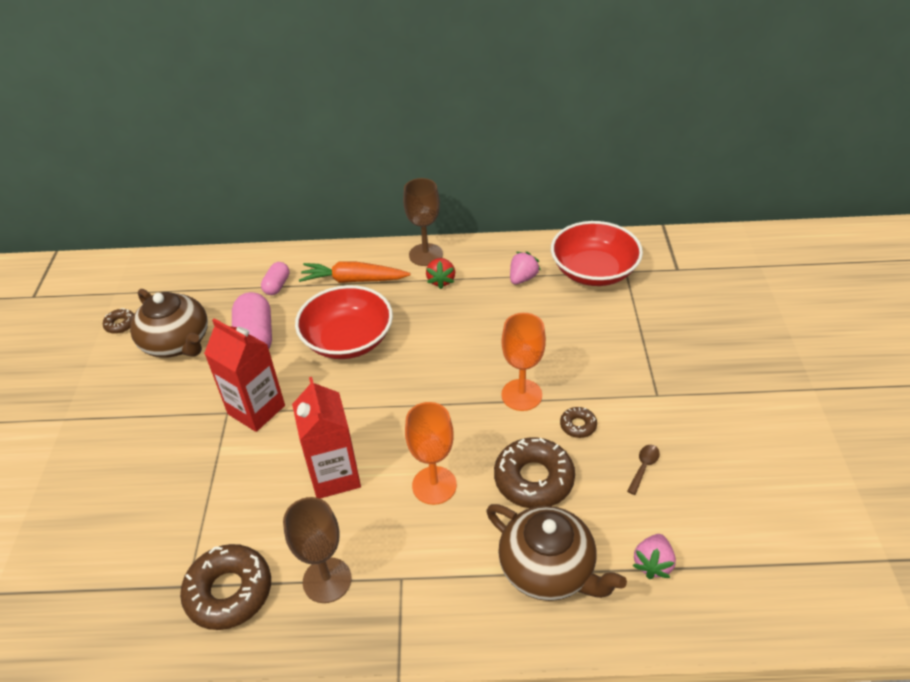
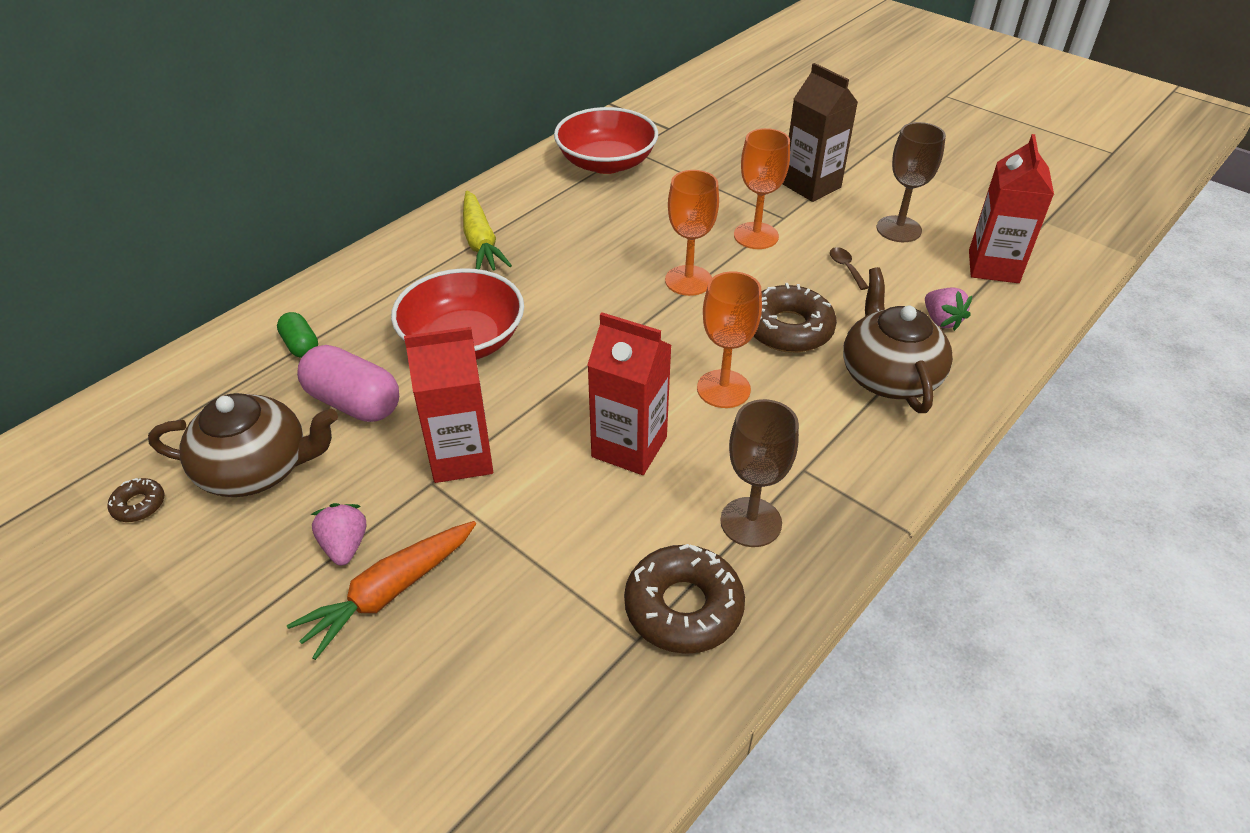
camera: 50 degrees left, 0 degrees up
(277, 285) = (301, 345): pink capsule -> green capsule
(353, 280) = (386, 291): orange carrot -> orange carrot (389, 592)
(426, 255) = (430, 231): brown goblet -> brown goblet (898, 229)
(441, 280) = (480, 242): red strawberry -> yellow carrot
(522, 278) = (554, 199): pink strawberry -> pink strawberry (345, 546)
(548, 569) = (888, 376): brown teapot -> brown teapot turned 90 degrees counterclockwise
(578, 425) = (762, 273): brown donut -> none
(615, 395) = (756, 236): none -> orange goblet
(718, 384) = (811, 186): none -> brown carton
(769, 558) = (993, 266): none -> red carton

